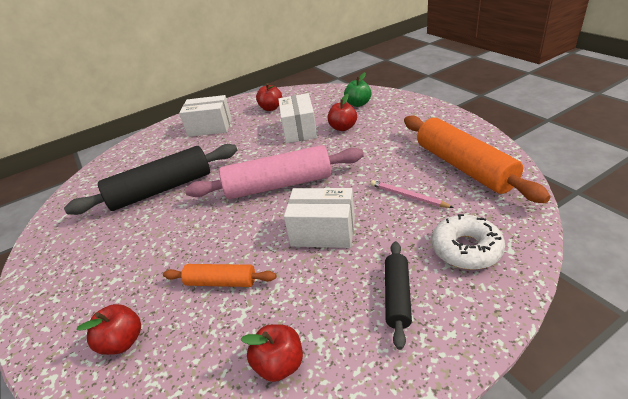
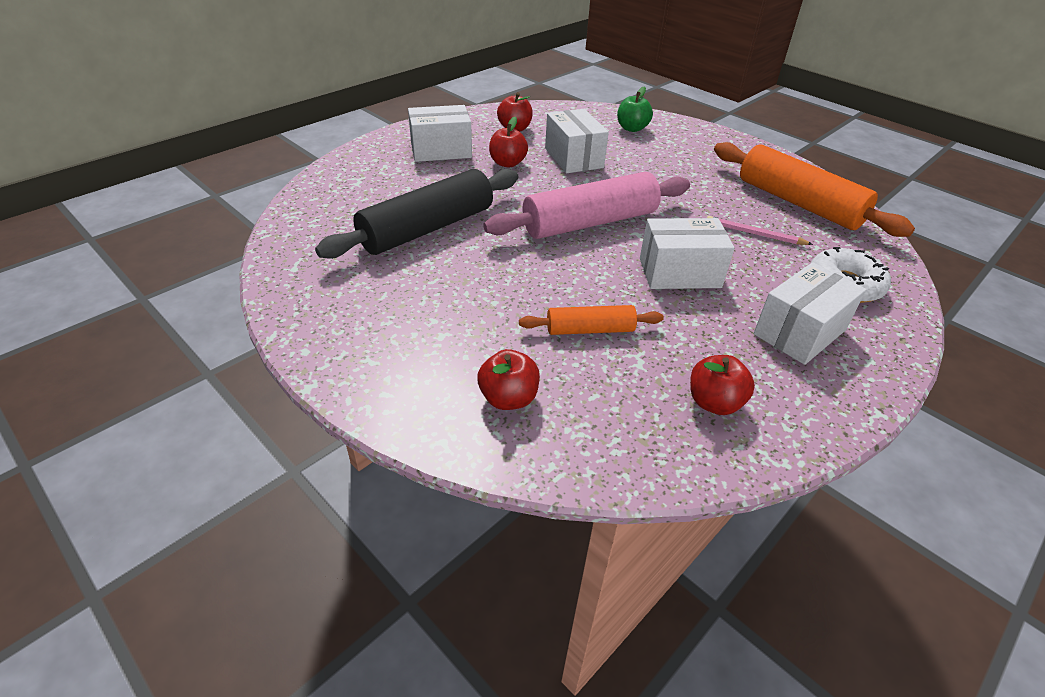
camera: 20 degrees left, 5 degrees up
(343, 128) = (630, 157): red apple -> red apple (507, 163)
(397, 297) = (799, 332): black rolling pin -> white box

